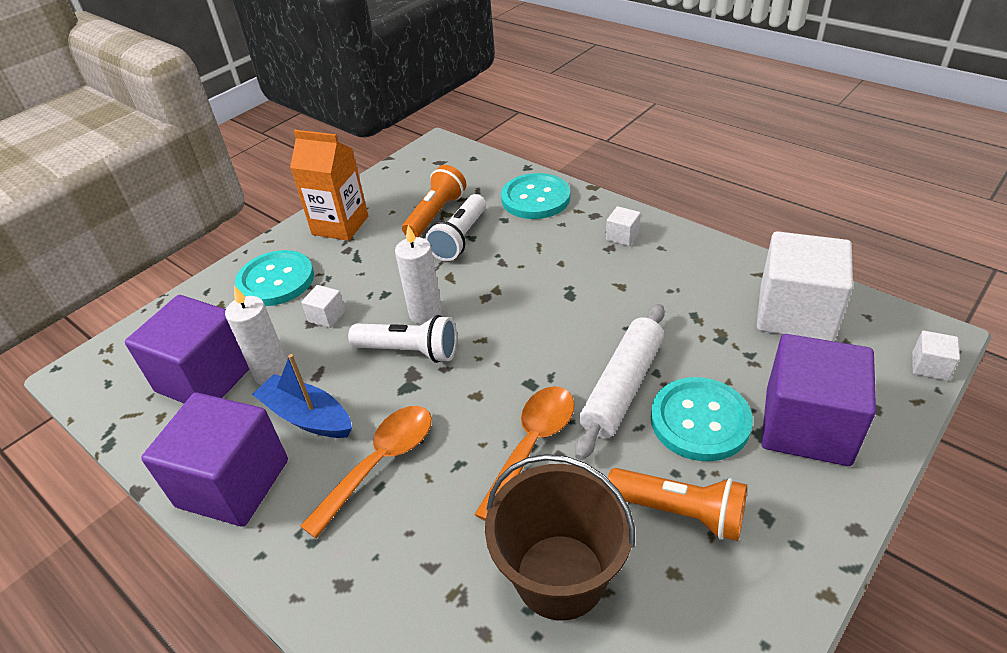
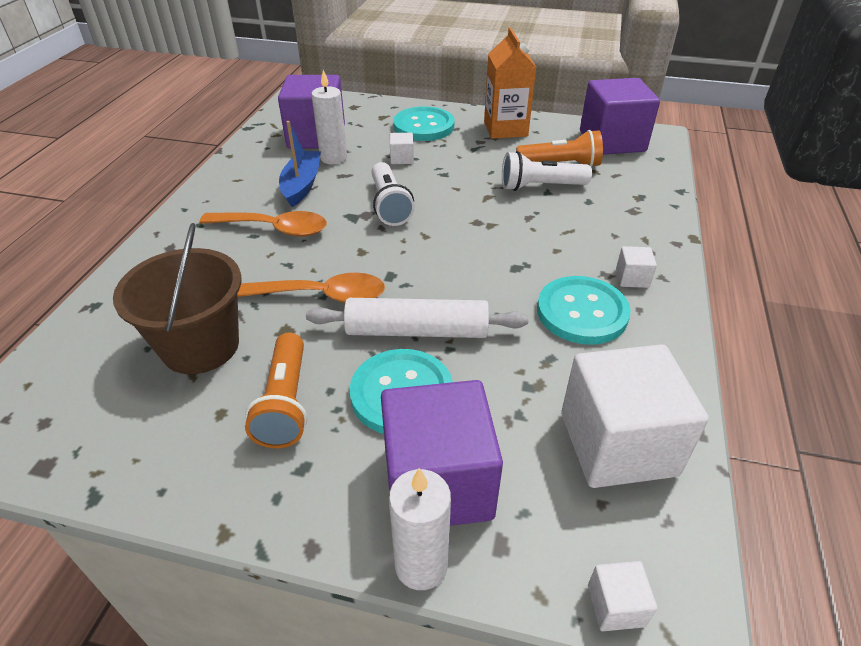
camera: 60 degrees right, 0 degrees up
(233, 483) = (235, 179): purple cube -> purple cube (612, 141)
(425, 313) = (435, 199): white candle -> white candle (421, 565)
(535, 198) = (637, 209): turquoise button -> turquoise button (582, 312)

